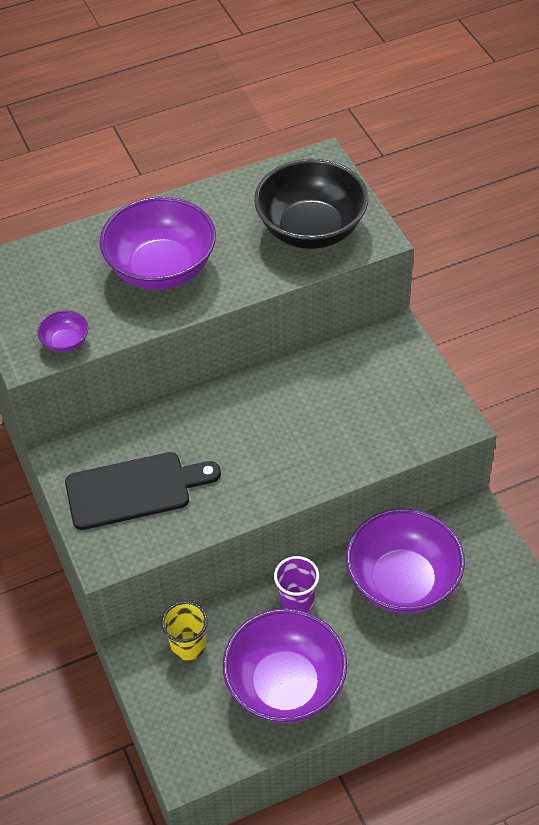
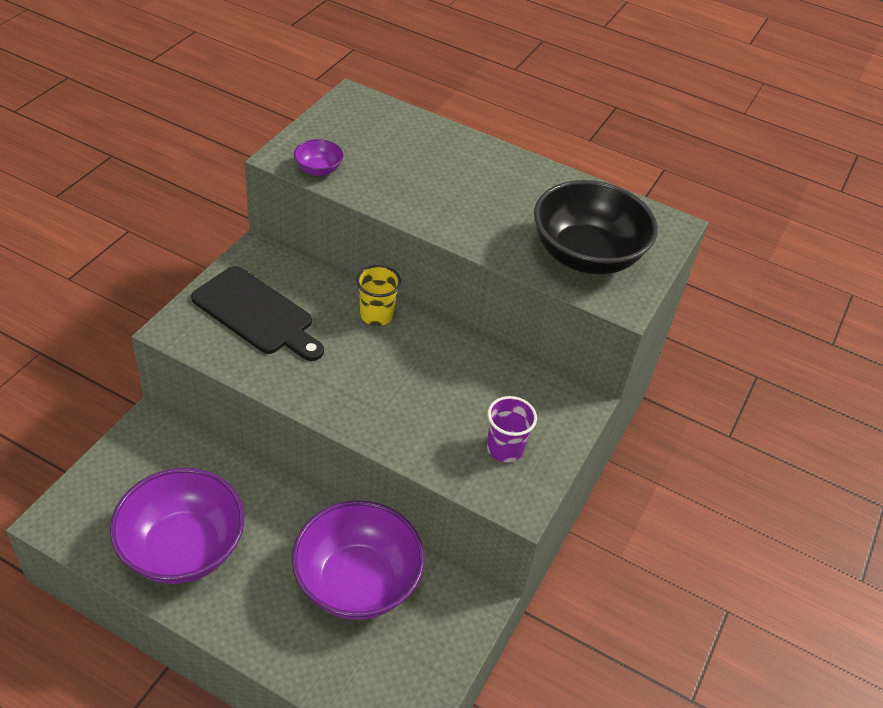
camera: 45 degrees right, 5 degrees down
(161, 269) = (447, 186): purple bowl -> none
(188, 645) = (177, 457): yellow cup -> yellow cup (376, 315)
(297, 600) = (277, 510): purple cup -> purple cup (505, 448)

